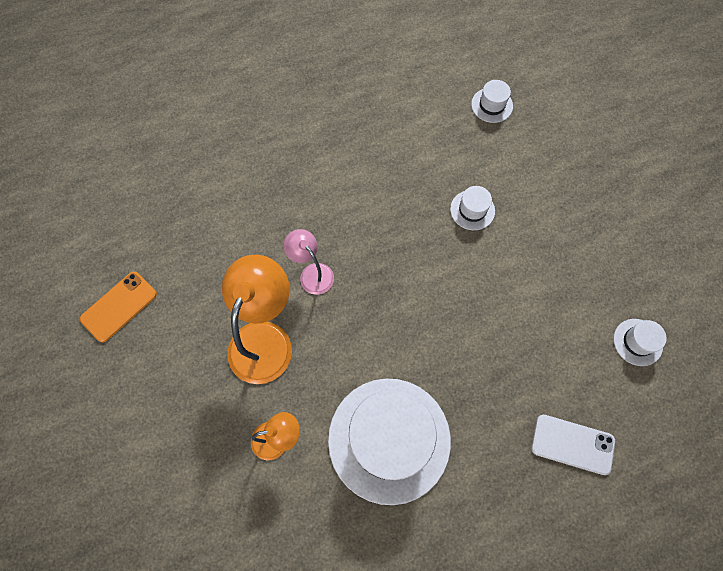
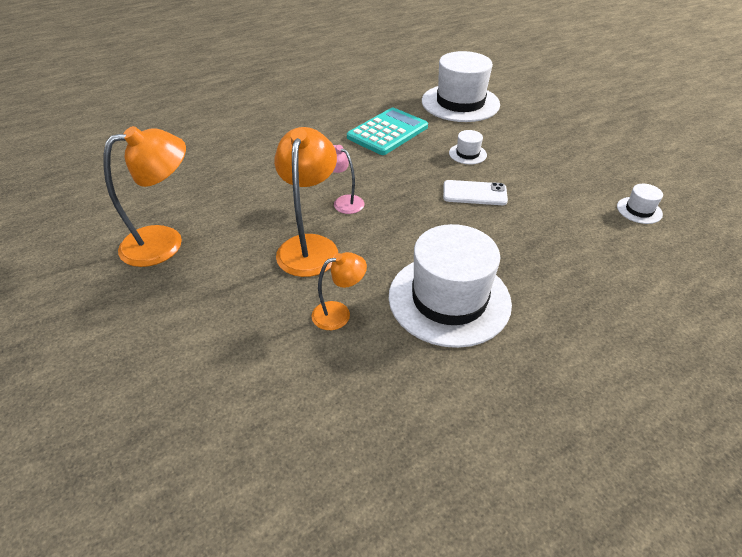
camera: 10 degrees left, 25 degrees down
(119, 306) = (165, 242): orange phone -> orange lamp
(387, 153) = (387, 132): none -> turquoise calculator
(492, 105) = (460, 103): white hat -> white hat, size x2.37
(572, 444) = (620, 280): white phone -> white phone (474, 193)

